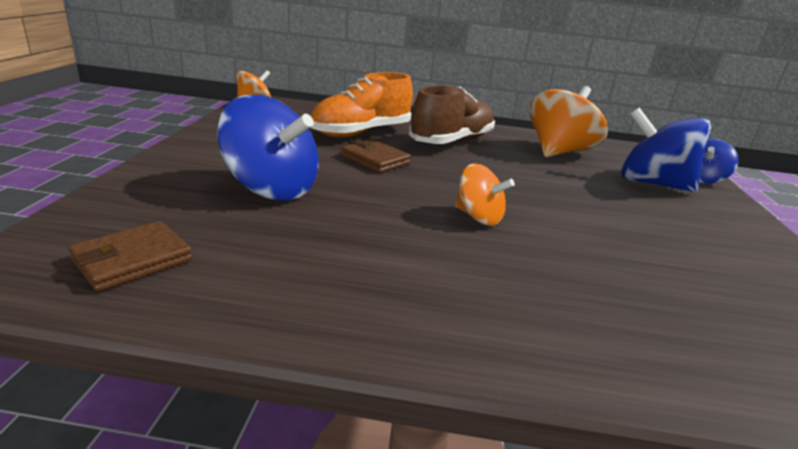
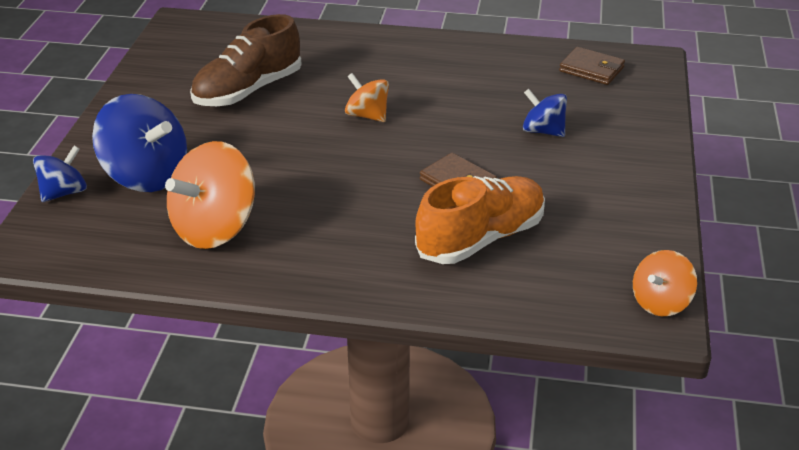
camera: 175 degrees left, 10 degrees up
(132, 260) = (591, 69): brown wallet -> brown wallet turned 75 degrees clockwise
(272, 188) = (543, 131): blue spinning top -> blue spinning top, size x0.57
(452, 141) = (358, 234): brown shoe -> brown shoe (248, 91)

